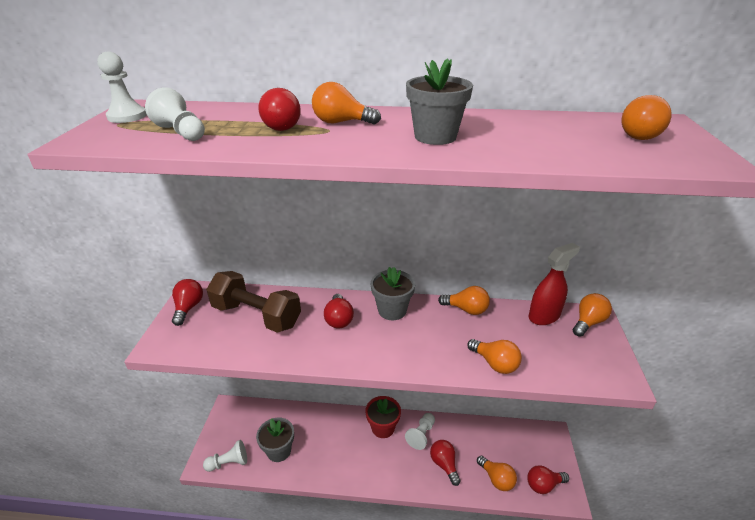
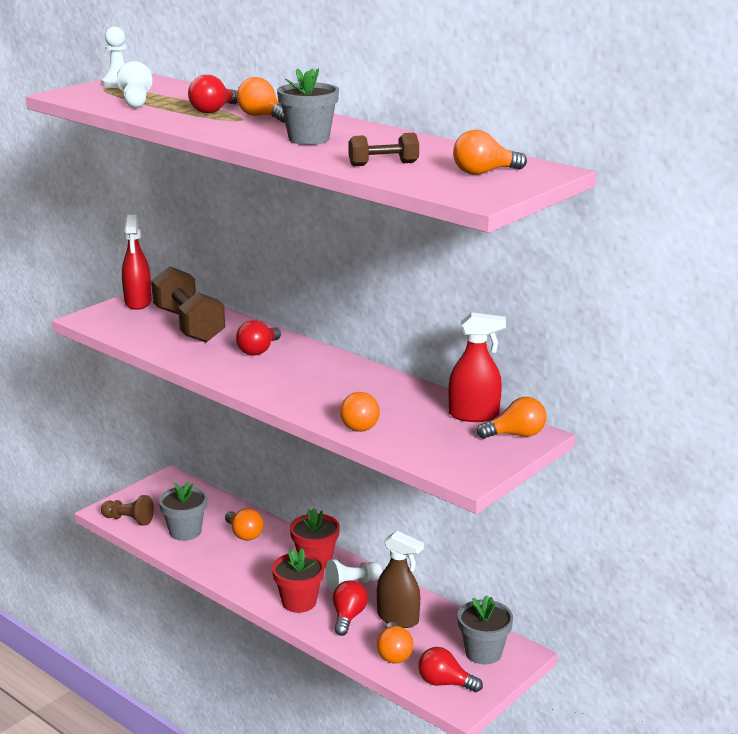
camera: 35 degrees right, 10 degrees down
(188, 308) = (138, 302): red light bulb -> red spray bottle
(229, 463) = (129, 520): white pawn -> brown pawn
(392, 310) = (319, 361): grey flower pot -> grey flower pot (483, 652)
(405, 470) = (299, 602): none -> red flower pot
(466, 309) = (397, 384): orange light bulb -> orange light bulb (244, 534)
(471, 447) = (398, 618): none -> brown spray bottle
(558, 148) = (383, 164): none -> brown dumbbell

